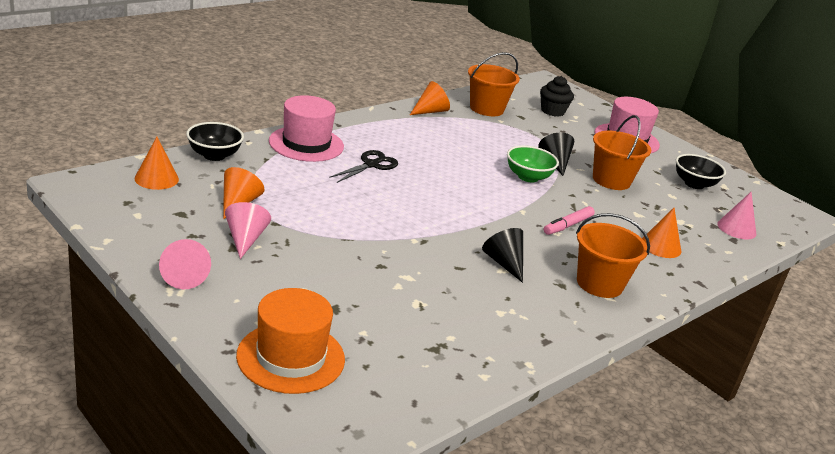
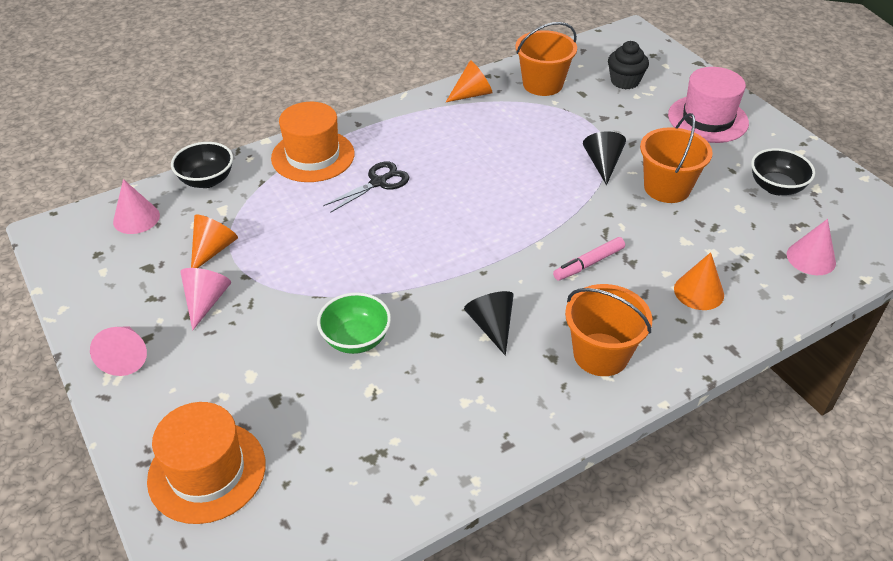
camera: 15 degrees right, 15 degrees up
(156, 178) = (136, 218): orange cone -> pink cone
(306, 144) = (313, 156): pink hat -> orange hat
(528, 177) = (562, 189): green bowl -> green bowl (356, 339)

